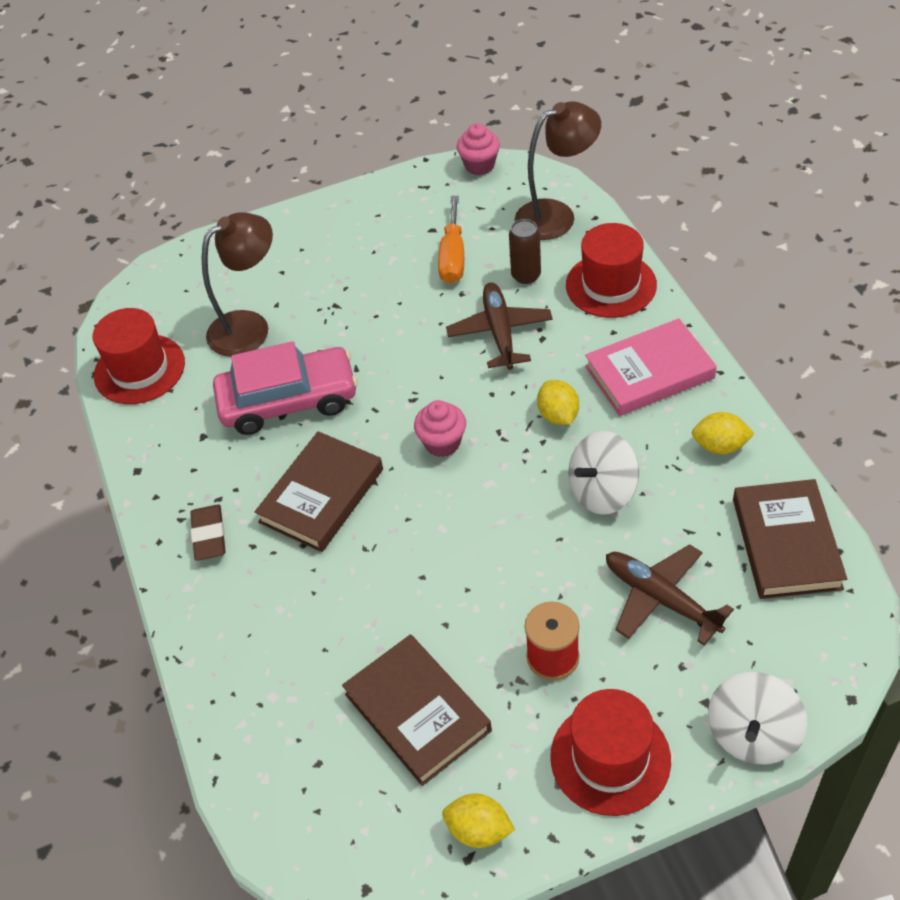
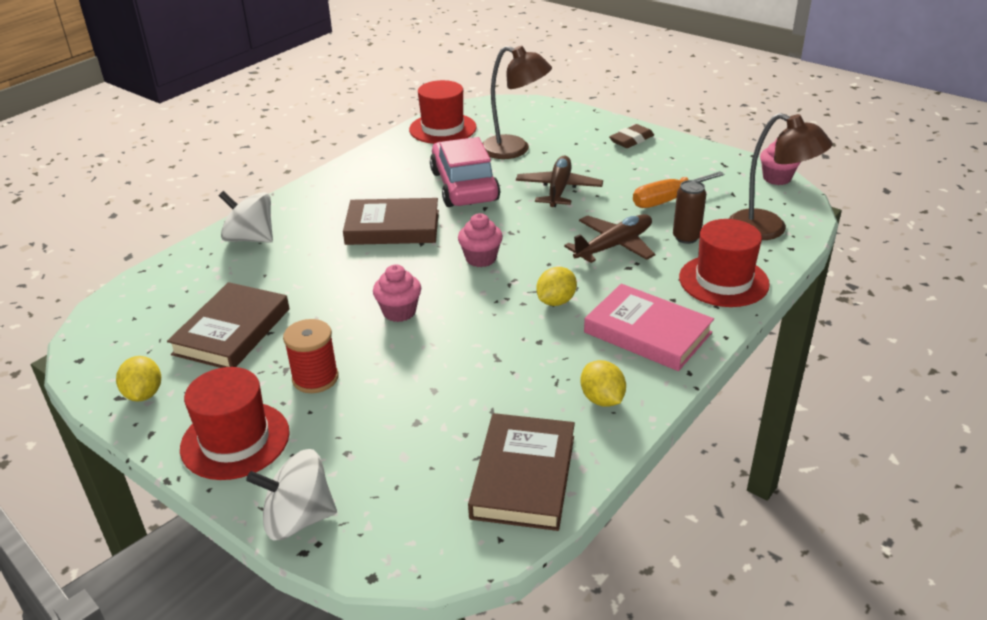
camera: 55 degrees right, 15 degrees down
(209, 536) = (329, 199): brown eraser -> brown eraser (631, 140)
(288, 401) = (464, 186): pink car -> pink car turned 150 degrees counterclockwise
(487, 546) = (399, 312): none -> pink cupcake
(602, 491) = (496, 349): white spinning top -> white spinning top (250, 238)
(661, 599) = (408, 418): brown plane -> brown plane (558, 189)
(786, 543) = (523, 476): brown book -> brown book turned 45 degrees counterclockwise

